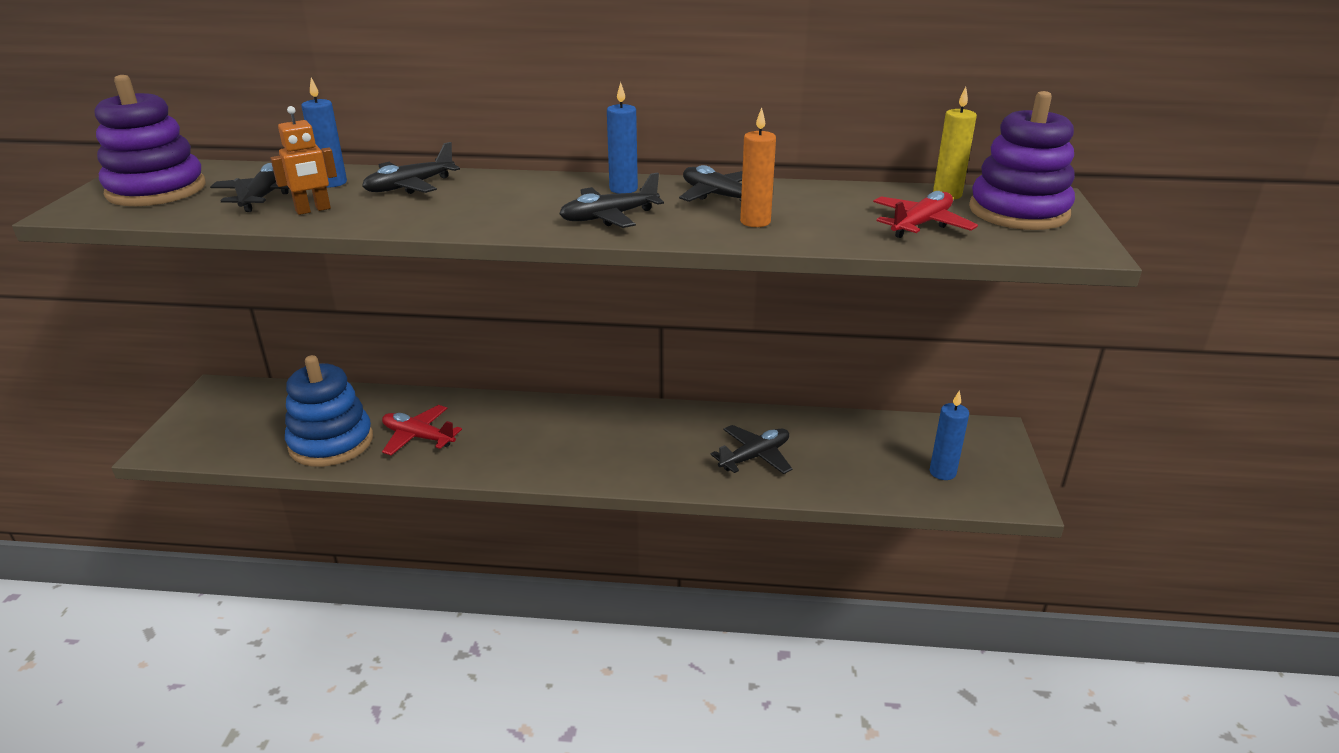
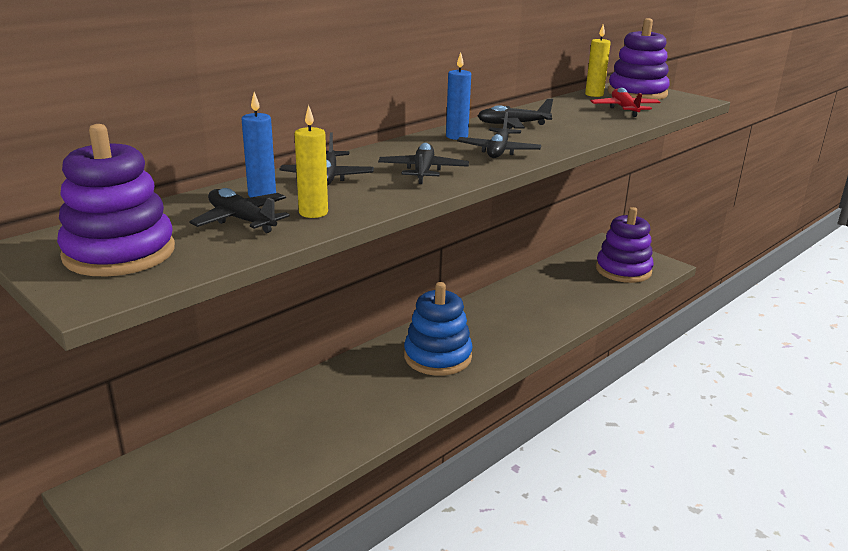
camera: 50 degrees left, 5 degrees down
(313, 210) = (313, 213): orange robot -> yellow candle
(331, 442) = (289, 456): blue stacking toy -> blue stacking toy (437, 357)
(418, 437) = (345, 413): red plane -> none
(755, 222) = (565, 130): orange candle -> none
(755, 457) = (543, 308): black plane -> black plane (423, 171)
(942, 472) = (623, 270): blue candle -> purple stacking toy

